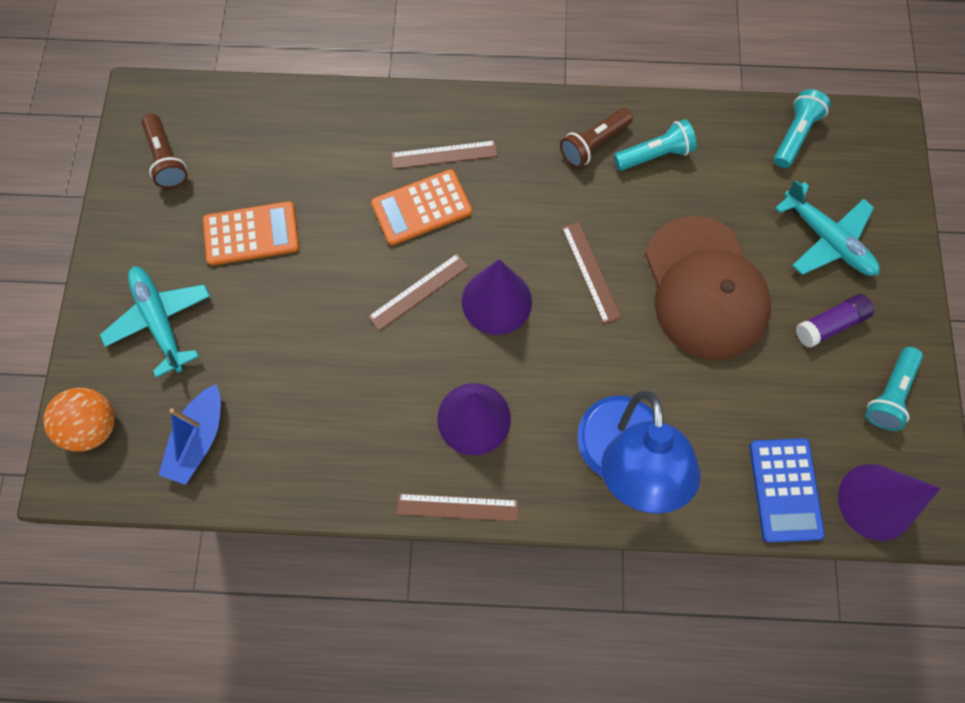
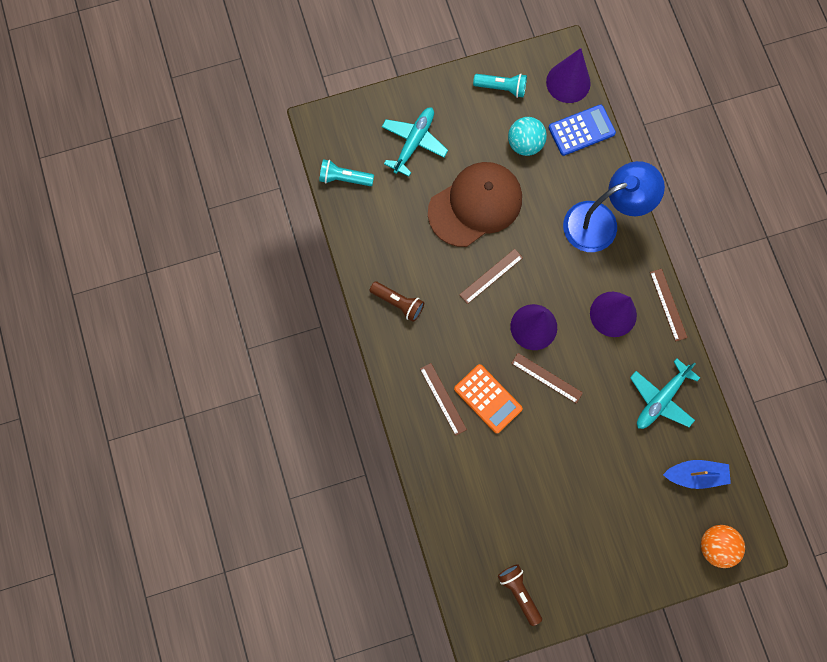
camera: 110 degrees left, 5 degrees up
(161, 321) = (633, 537): turquoise plane -> turquoise plane (661, 398)
(167, 159) = (519, 592): brown flashlight -> brown flashlight turned 75 degrees counterclockwise
(251, 234) = (550, 505): orange calculator -> none
(654, 155) = (392, 261): turquoise flashlight -> none
(784, 393) = (524, 144): none -> turquoise ball
(829, 324) = (471, 129): purple glue stick -> none

